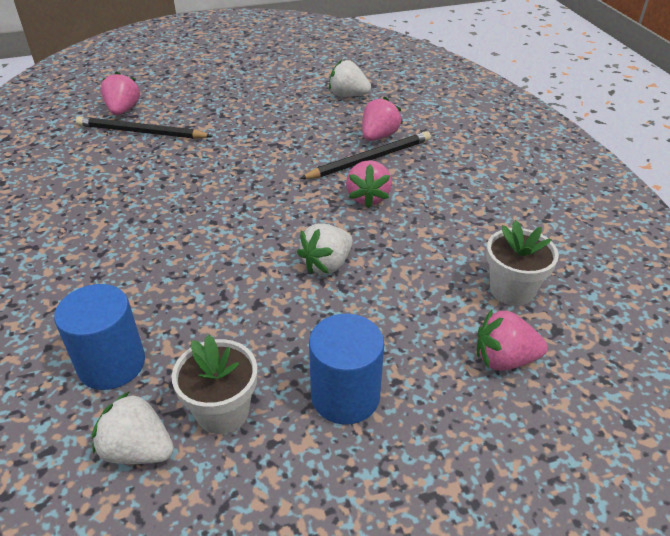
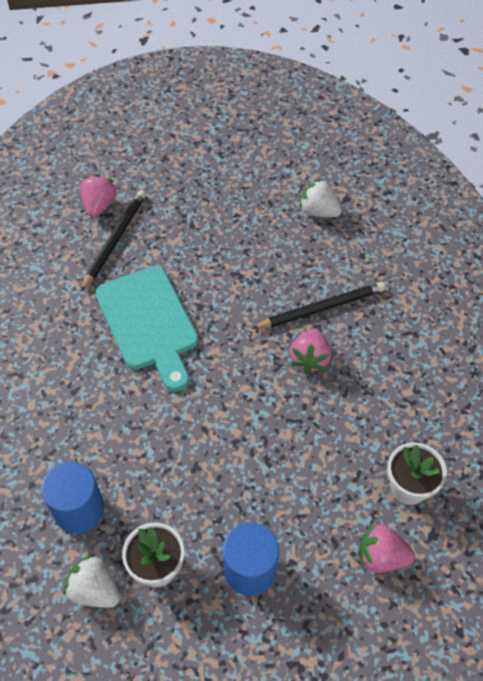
camera: 10 degrees right, 15 degrees up
(141, 132) = (115, 240): black pencil -> black pencil turned 90 degrees clockwise
(185, 188) = (149, 322): none -> turquoise cutting board
(327, 264) = (259, 433): white strawberry -> none
(378, 136) = (336, 277): pink strawberry -> none

